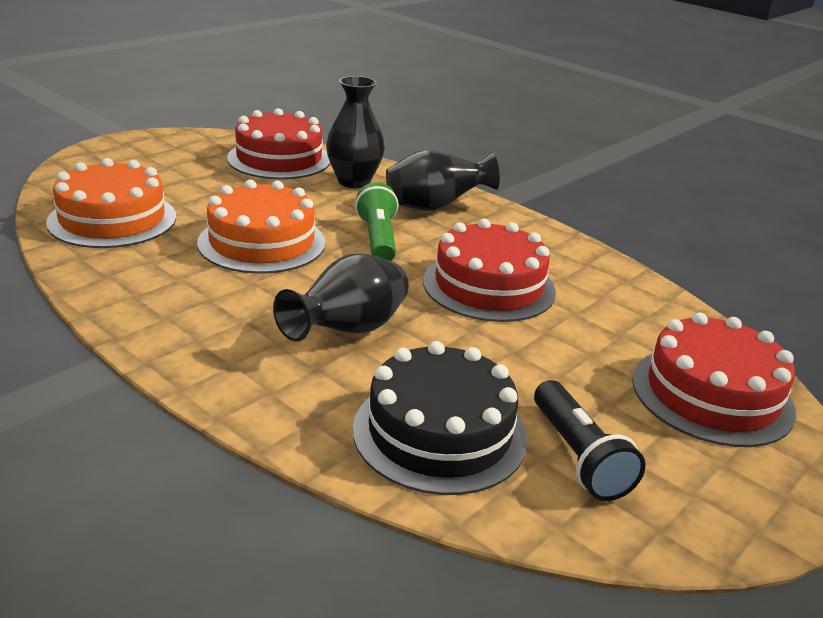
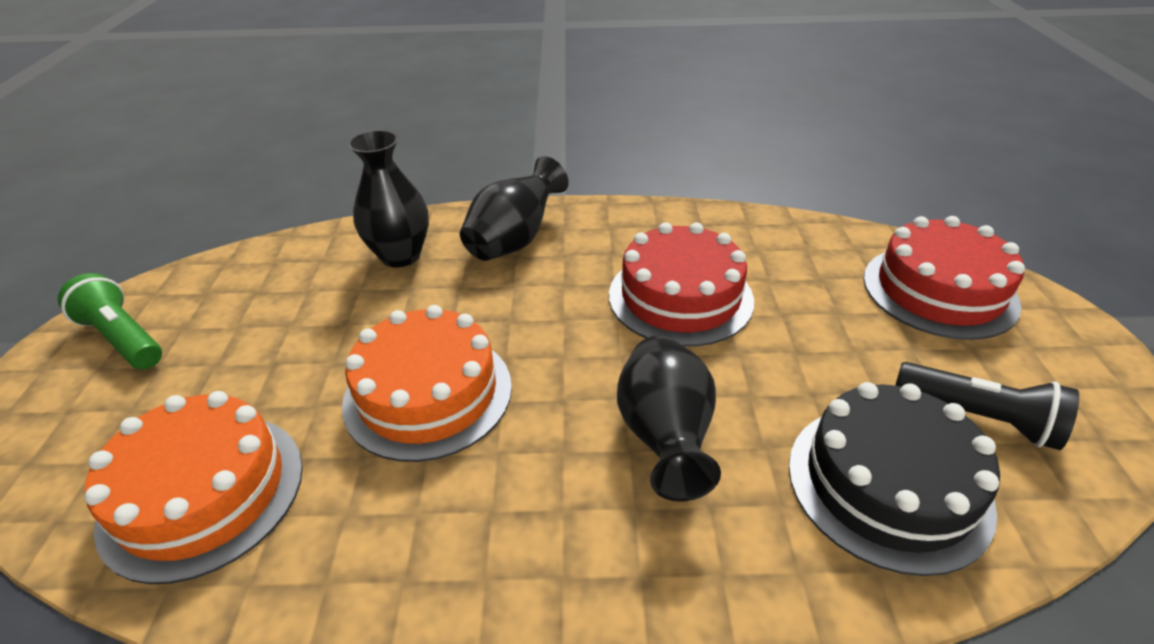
camera: 40 degrees left, 10 degrees up
(279, 159) = (281, 273): red cake -> none
(378, 239) = (524, 309): green flashlight -> green flashlight (123, 338)

